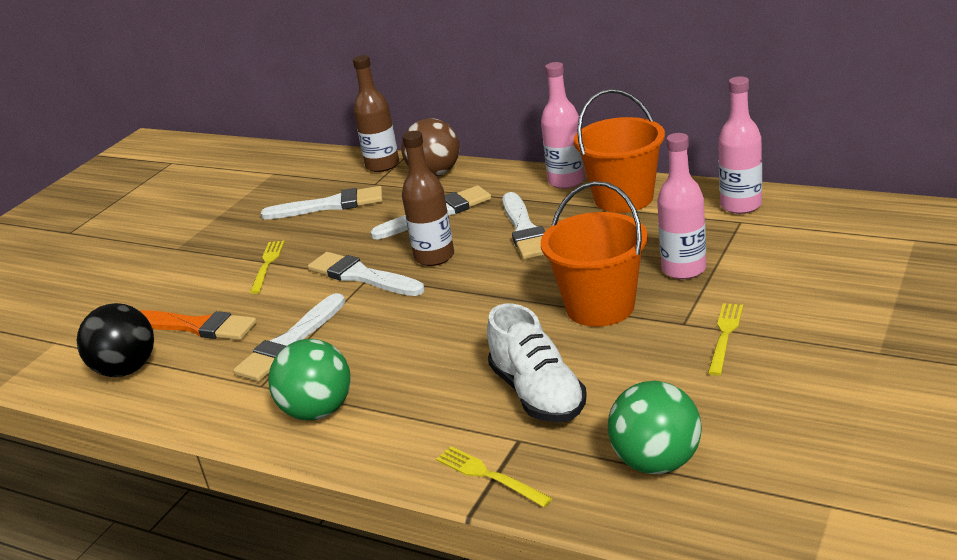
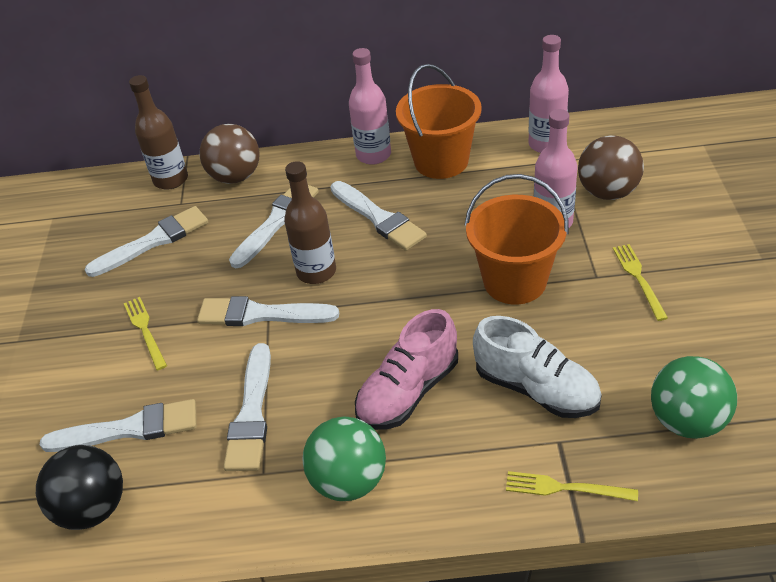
camera: 30 degrees left, 15 degrees up
(196, 326) = (129, 429): orange brush -> white brush
(425, 363) = (408, 392): none -> pink shoe
(765, 257) = (607, 192): none -> brown ball

